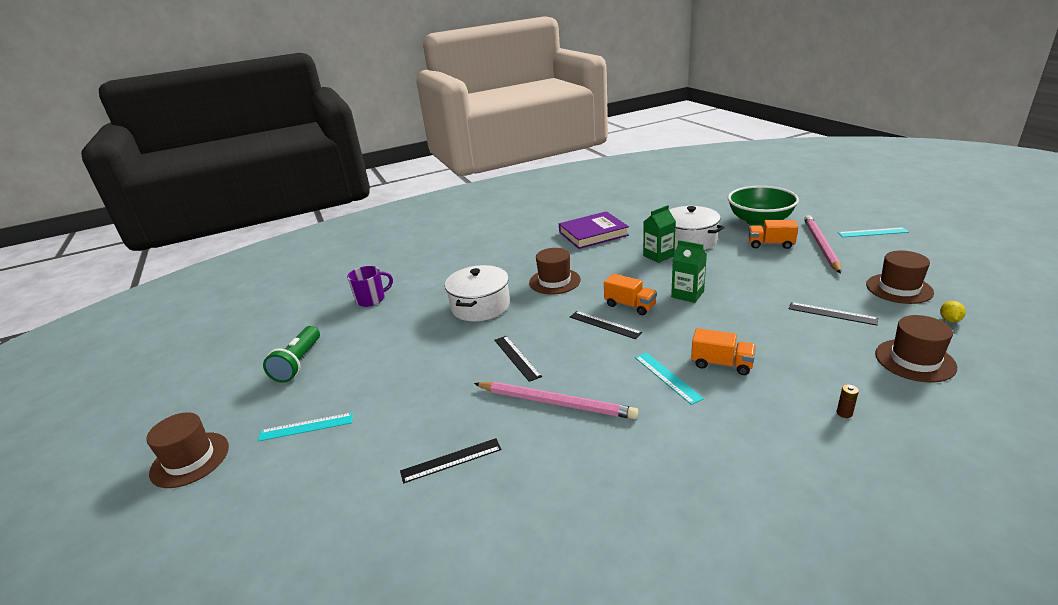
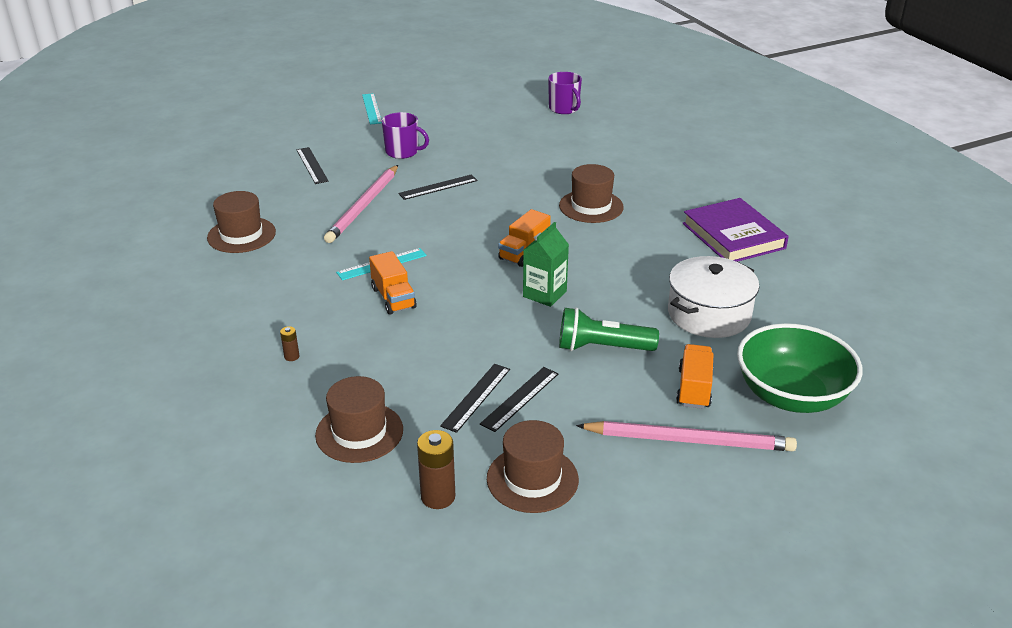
camera: 85 degrees right, 5 degrees up
(190, 459) = (352, 77): brown hat -> brown hat (241, 235)
(298, 363) = (458, 93): green flashlight -> green flashlight (602, 348)
(434, 388) = (403, 152): none -> purple mug
(480, 306) = (540, 165): white pot -> none
(604, 325) = (486, 234): black ruler -> black ruler (520, 398)
(658, 256) = (657, 283): green carton -> none
(721, 364) = (393, 298): orange truck -> orange truck turned 45 degrees counterclockwise
(873, 232) = (745, 518): turquoise ruler -> none
(949, 320) = (438, 497): yellow lemon -> brown battery

